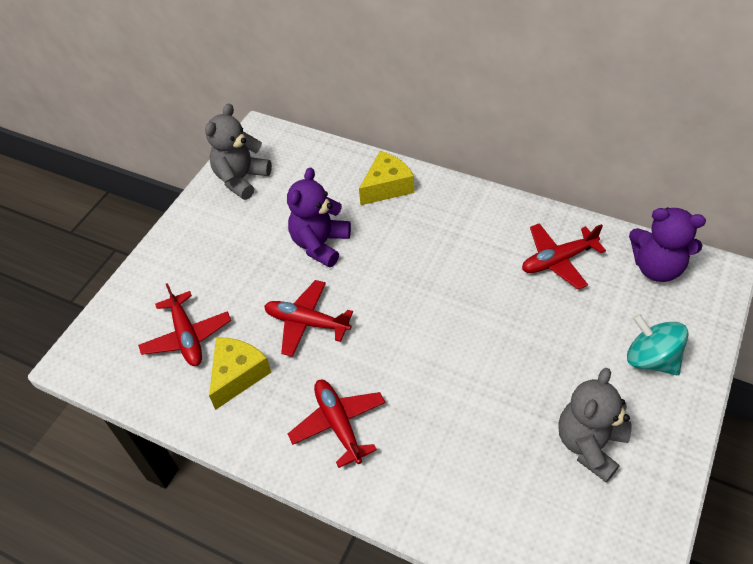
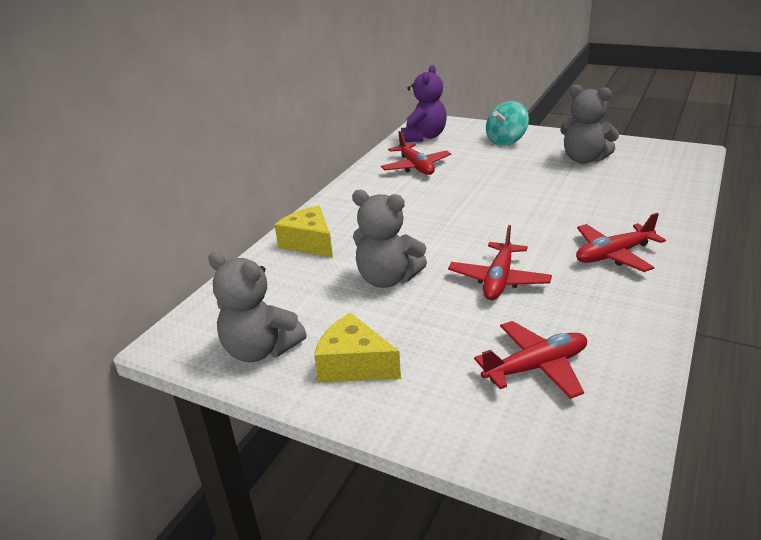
camera: 90 degrees left, 20 degrees down
(237, 375) = (580, 320): yellow cheese -> yellow cheese (354, 365)
(320, 244) = (387, 279): purple teddy bear -> grey teddy bear

